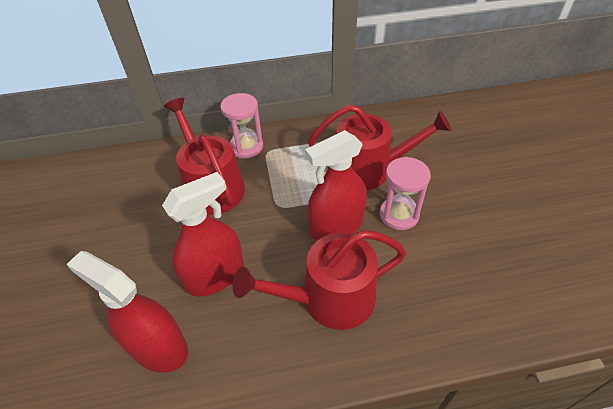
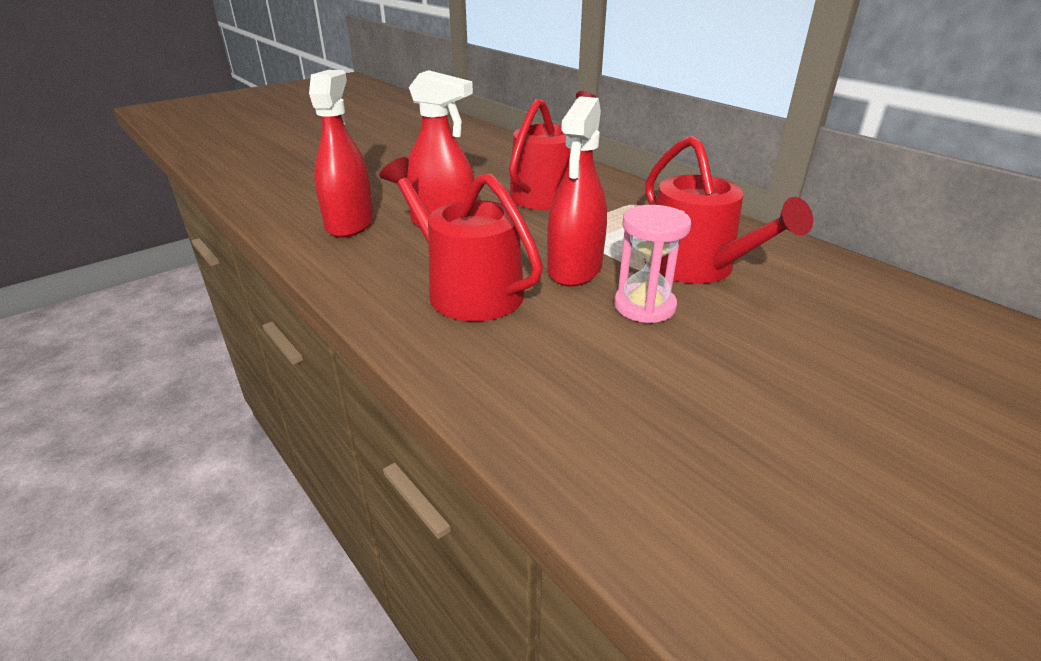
camera: 60 degrees right, 15 degrees down
(246, 147) = (625, 192): pink hourglass -> none
(336, 226) = (575, 269): red spray bottle -> red spray bottle turned 105 degrees counterclockwise

